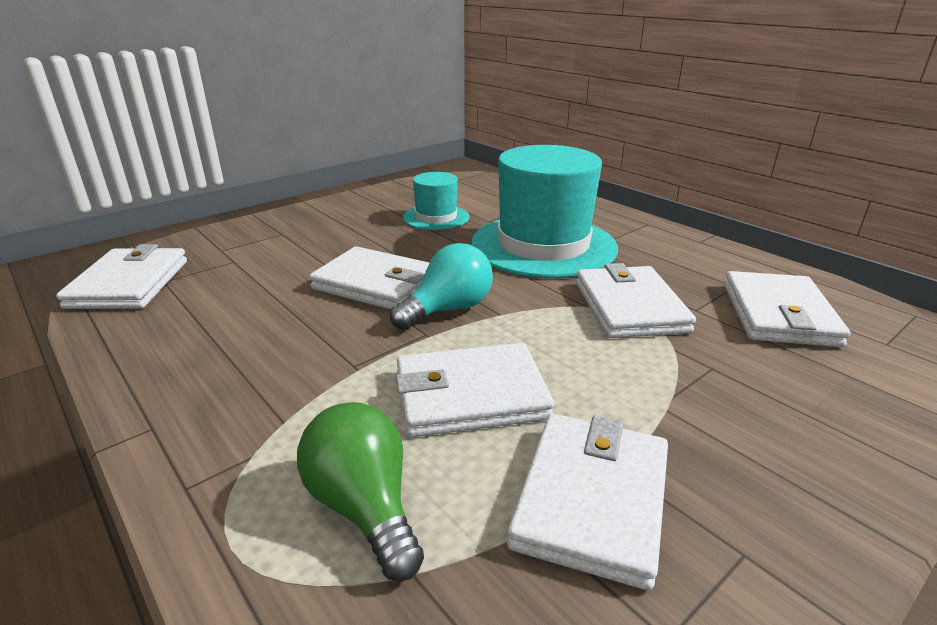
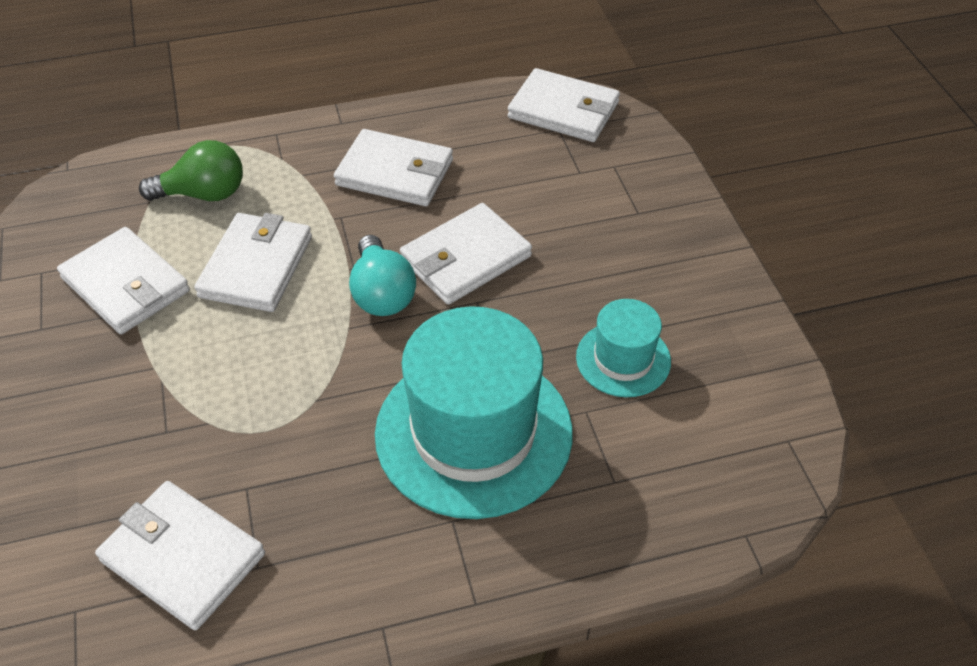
camera: 115 degrees right, 20 degrees up
(629, 307) = (290, 432): white wallet -> white wallet (395, 173)

